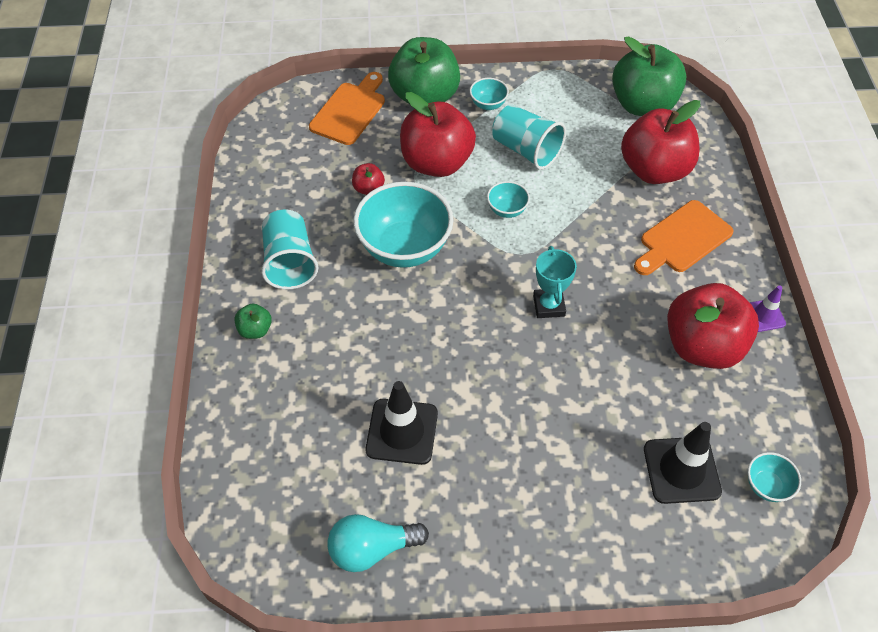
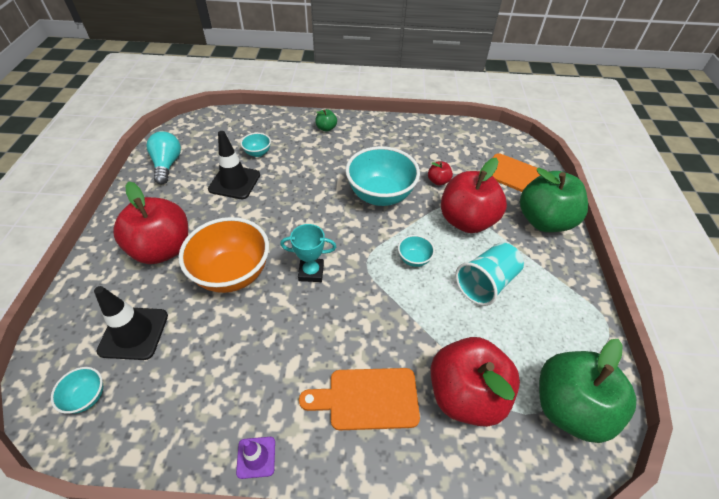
camera: 95 degrees right, 5 degrees down
(290, 262) = (375, 143): turquoise cup -> none
(488, 104) = (542, 263): turquoise bowl -> turquoise bowl (258, 153)
(571, 388) = (233, 273): none -> orange bowl
(682, 239) = (367, 399): orange cutting board -> orange cutting board turned 60 degrees counterclockwise
(702, 346) = (239, 382): red apple -> red apple (163, 249)

